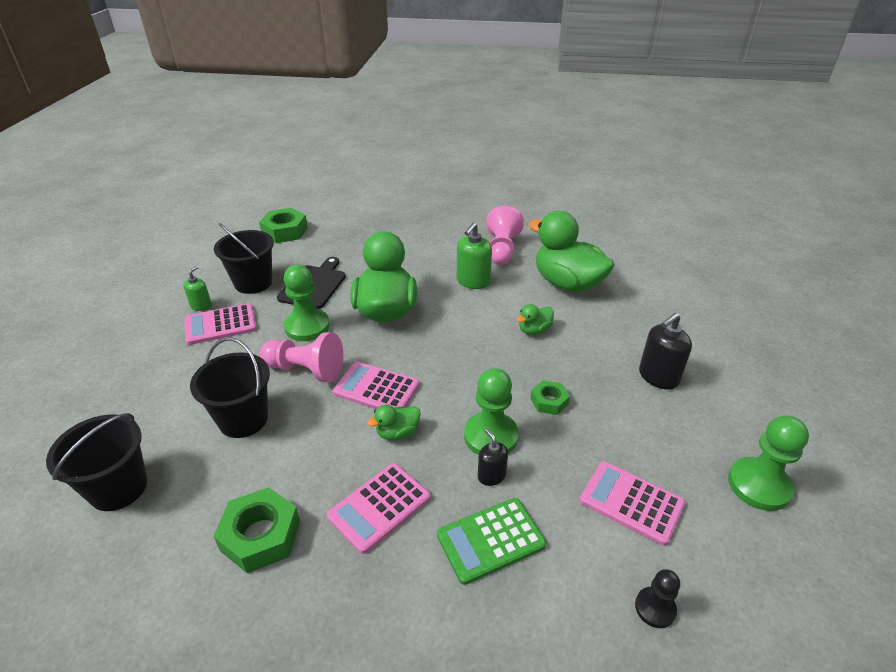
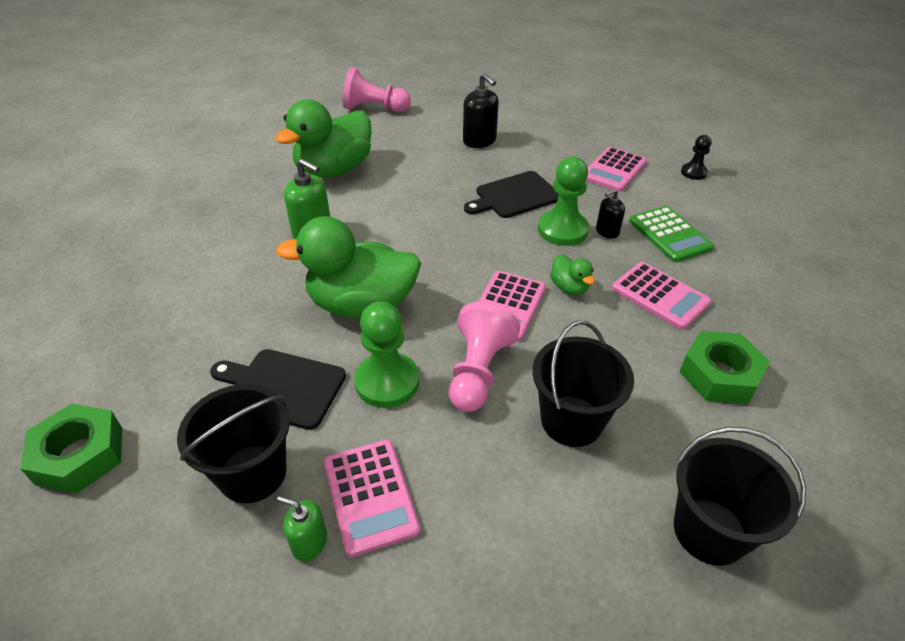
camera: 90 degrees left, 5 degrees up
(502, 249) = (248, 208): pink pawn -> pink pawn (374, 109)
(534, 330) = (412, 196): green duck -> none
(549, 401) = (514, 196): green nut -> black cutting board
(759, 485) = (584, 121): green pawn -> none

